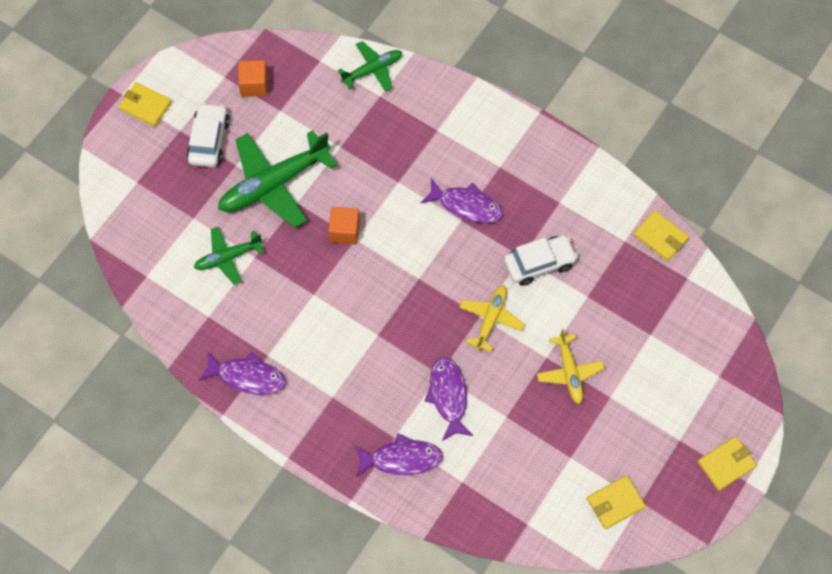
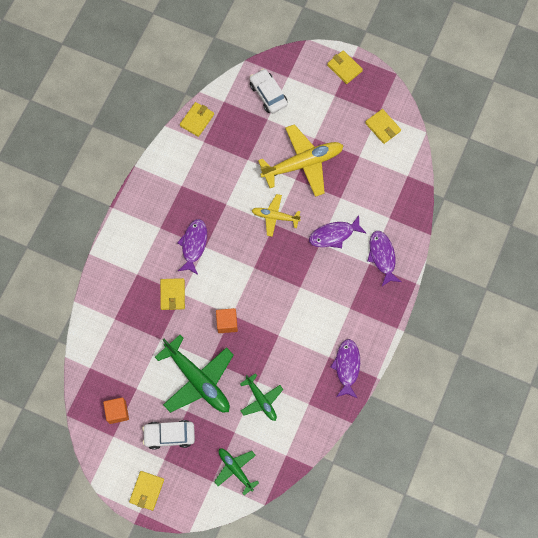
camera: 100 degrees left, 5 degrees up
(372, 70) = (93, 328): green plane -> green plane (235, 470)
(399, 169) = (172, 294): none -> yellow wallet
(539, 263) = (229, 192): white car -> white car (268, 94)
(569, 372) = (302, 164): yellow plane -> yellow plane, size x1.80

